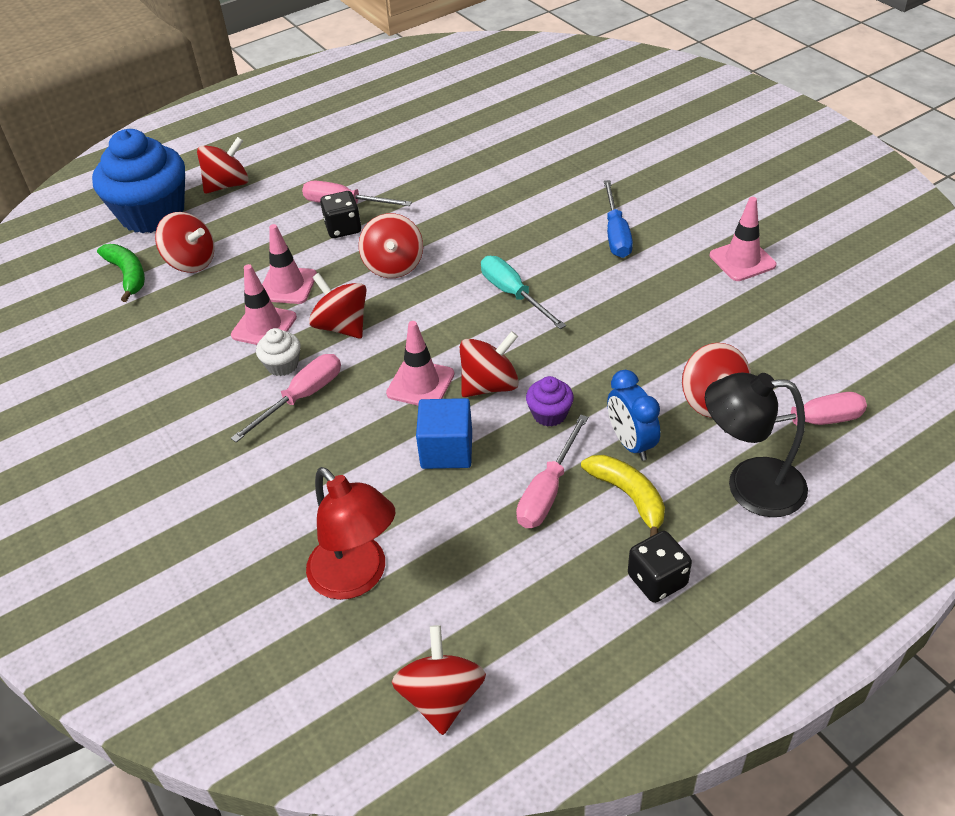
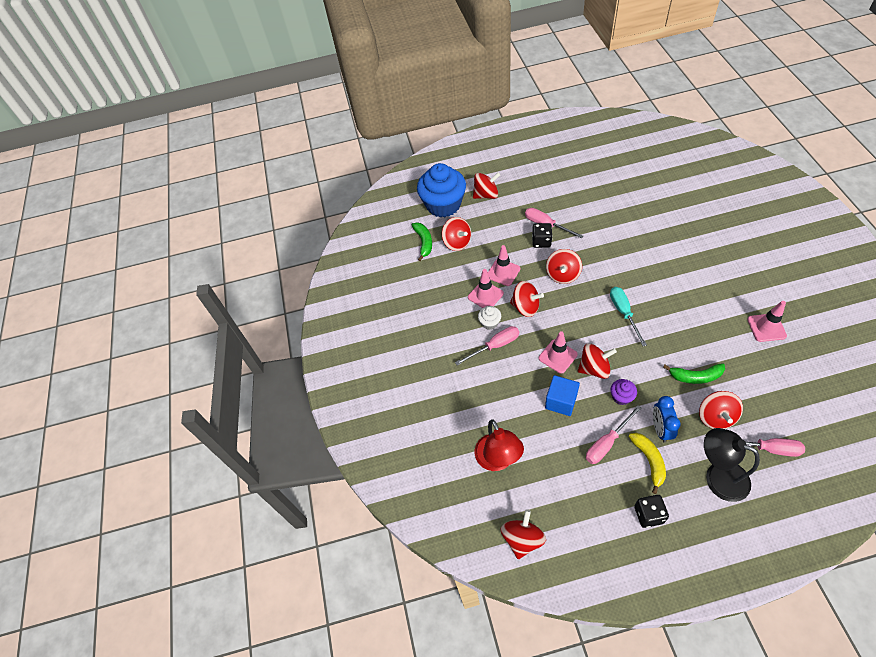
camera: 25 degrees right, 10 degrees up
(342, 326) = (525, 307): red spinning top -> red spinning top turned 135 degrees clockwise
(616, 234) = (695, 288): blue screwdriver -> none
(660, 353) = (695, 376): none -> green banana

